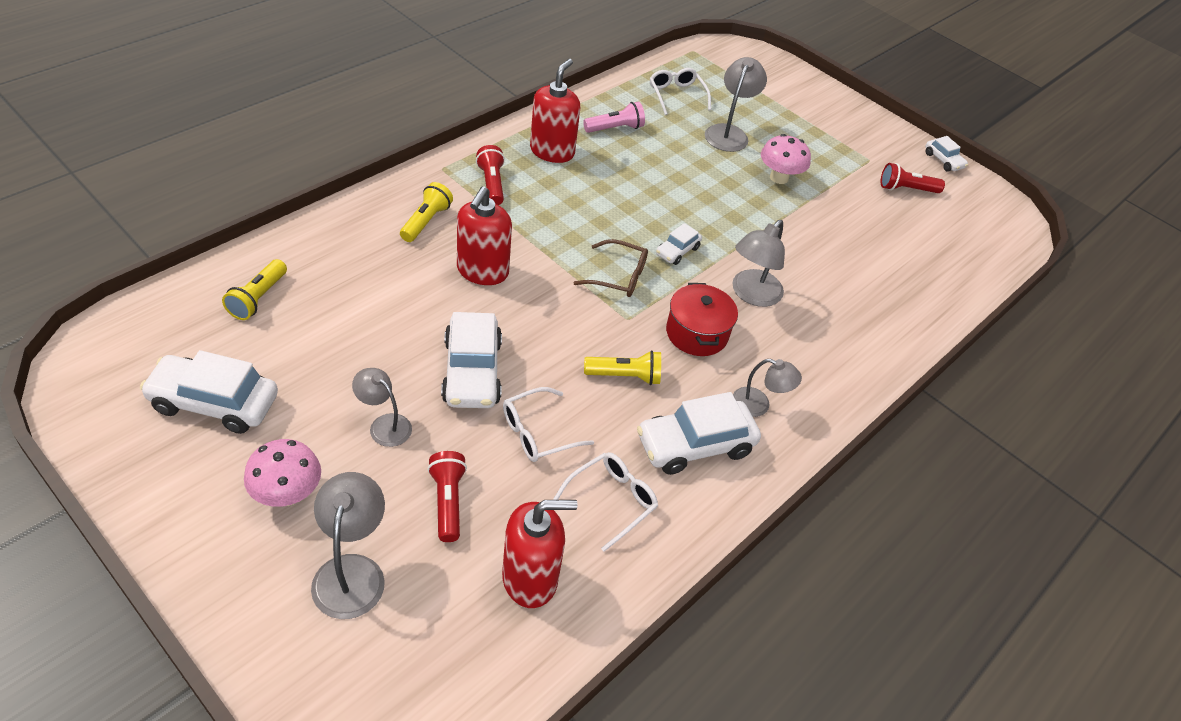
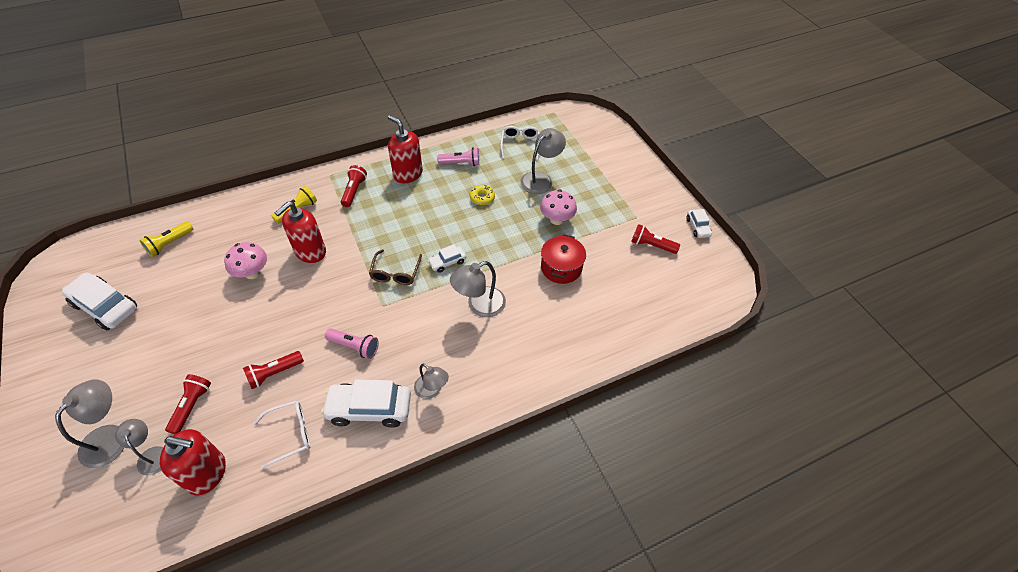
camera: 25 degrees right, 5 degrees up
(287, 494) = (107, 376): pink mushroom -> pink mushroom (252, 273)
(384, 425) = (188, 344): grey lamp -> grey lamp (151, 455)
(472, 371) = (261, 320): white car -> none
(537, 433) = (274, 373): white glasses -> red flashlight
(552, 151) = (408, 174): red soap dispenser -> red soap dispenser turned 90 degrees counterclockwise
(619, 276) = (395, 273): brown glasses -> brown glasses turned 60 degrees clockwise
(625, 376) = (354, 347): yellow flashlight -> pink flashlight
(670, 166) = (482, 198): none -> yellow donut
(697, 333) = (422, 326): red pot -> red pot (561, 268)

